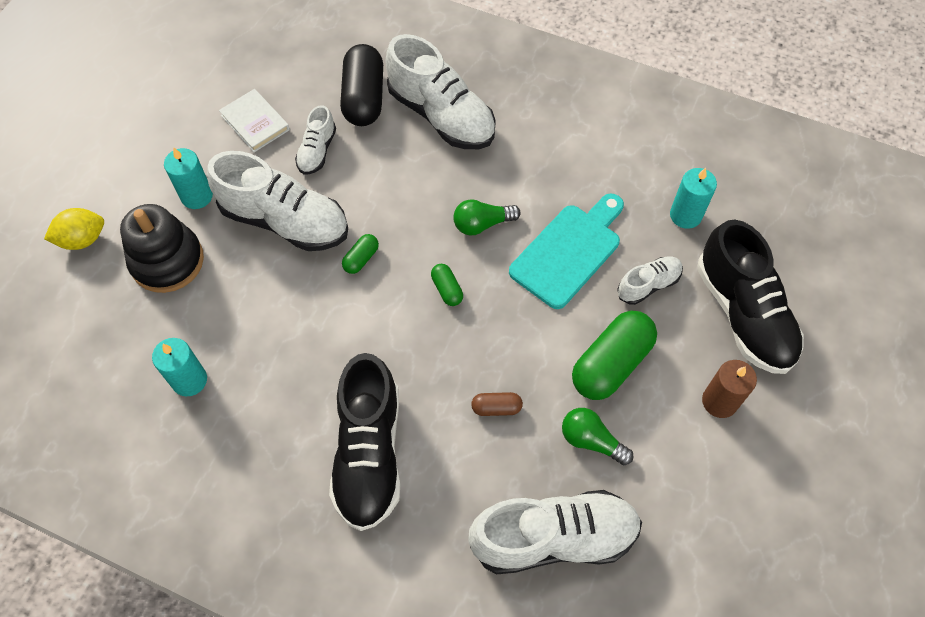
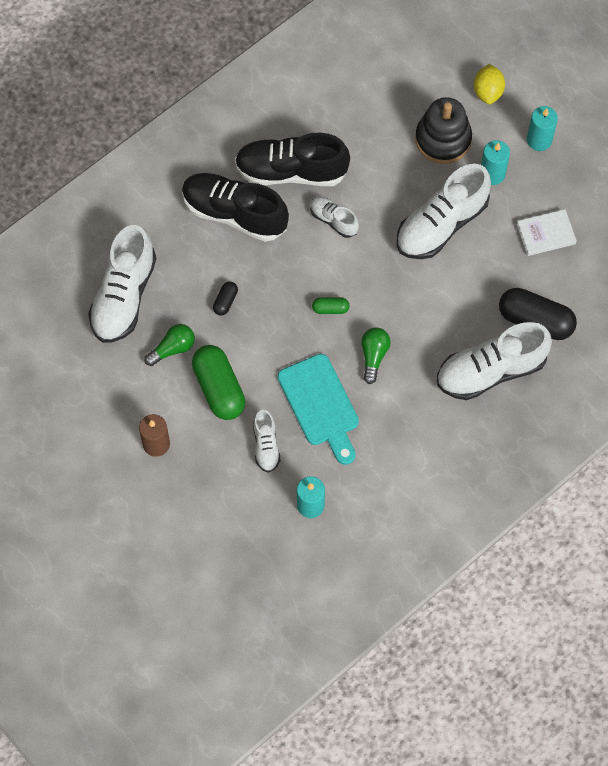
camera: 115 degrees right, 5 degrees up
(189, 380) = (340, 127): turquoise candle -> turquoise candle (539, 140)
(317, 151) = (497, 268): white shoe -> white shoe (333, 220)
(361, 259) = (384, 263): green capsule -> none
(496, 408) = (225, 301): brown capsule -> black capsule
(743, 314) = (210, 498): black shoe -> black shoe (291, 171)

